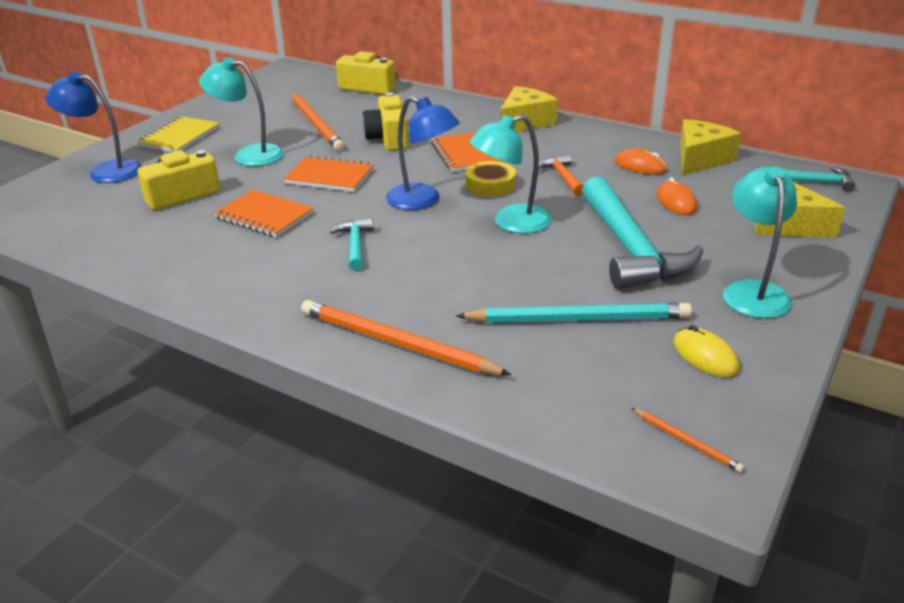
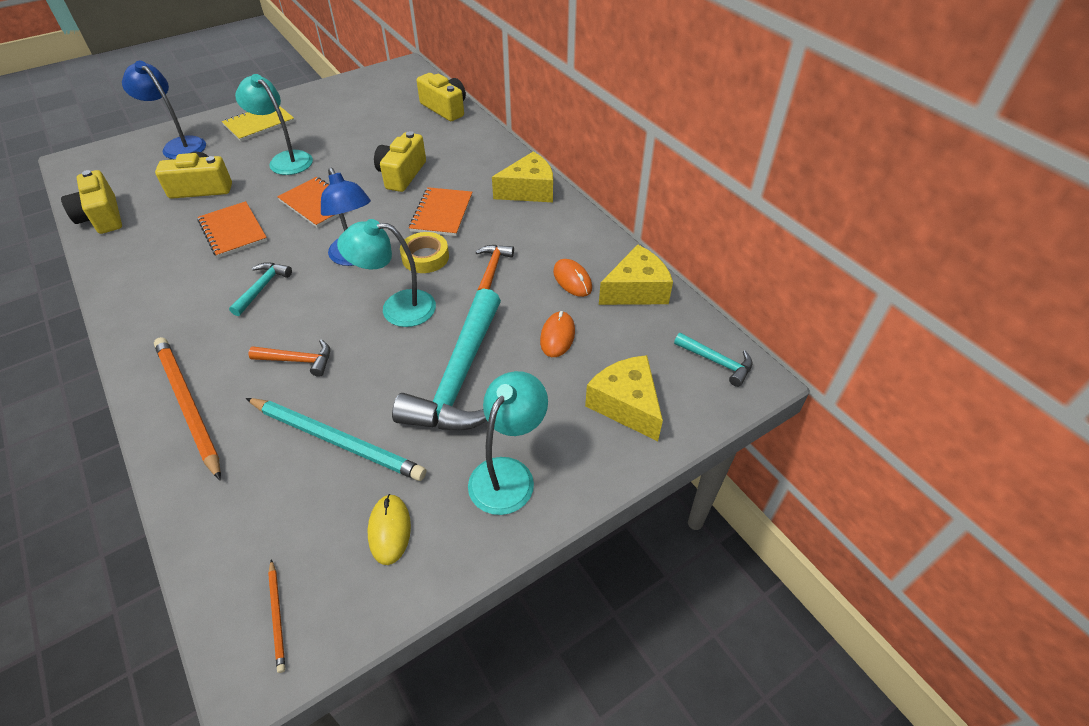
camera: 25 degrees right, 15 degrees up
(88, 243) = (102, 217): none -> yellow camera
(316, 124) = (365, 139): orange pencil -> none
(465, 281) = (298, 360): none -> orange hammer

